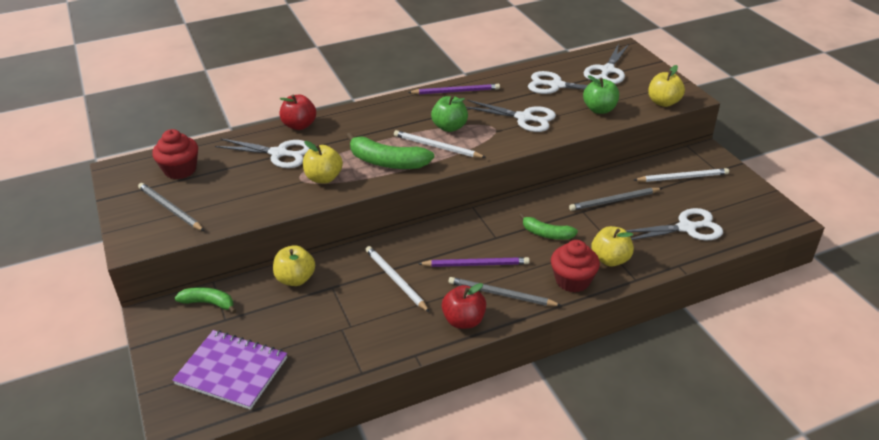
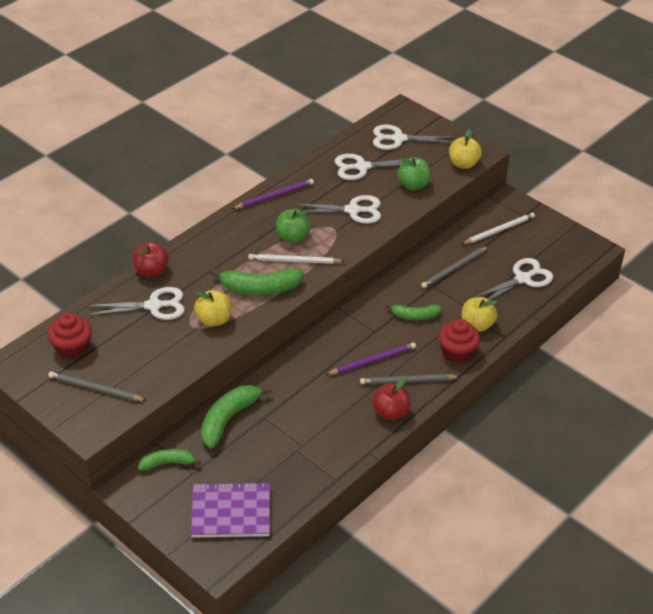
camera: 25 degrees left, 5 degrees up
(295, 279) = (228, 419): yellow apple -> green banana
(395, 279) = (314, 394): white pencil -> none
(607, 70) = (398, 139): white scissors -> white scissors turned 90 degrees clockwise

